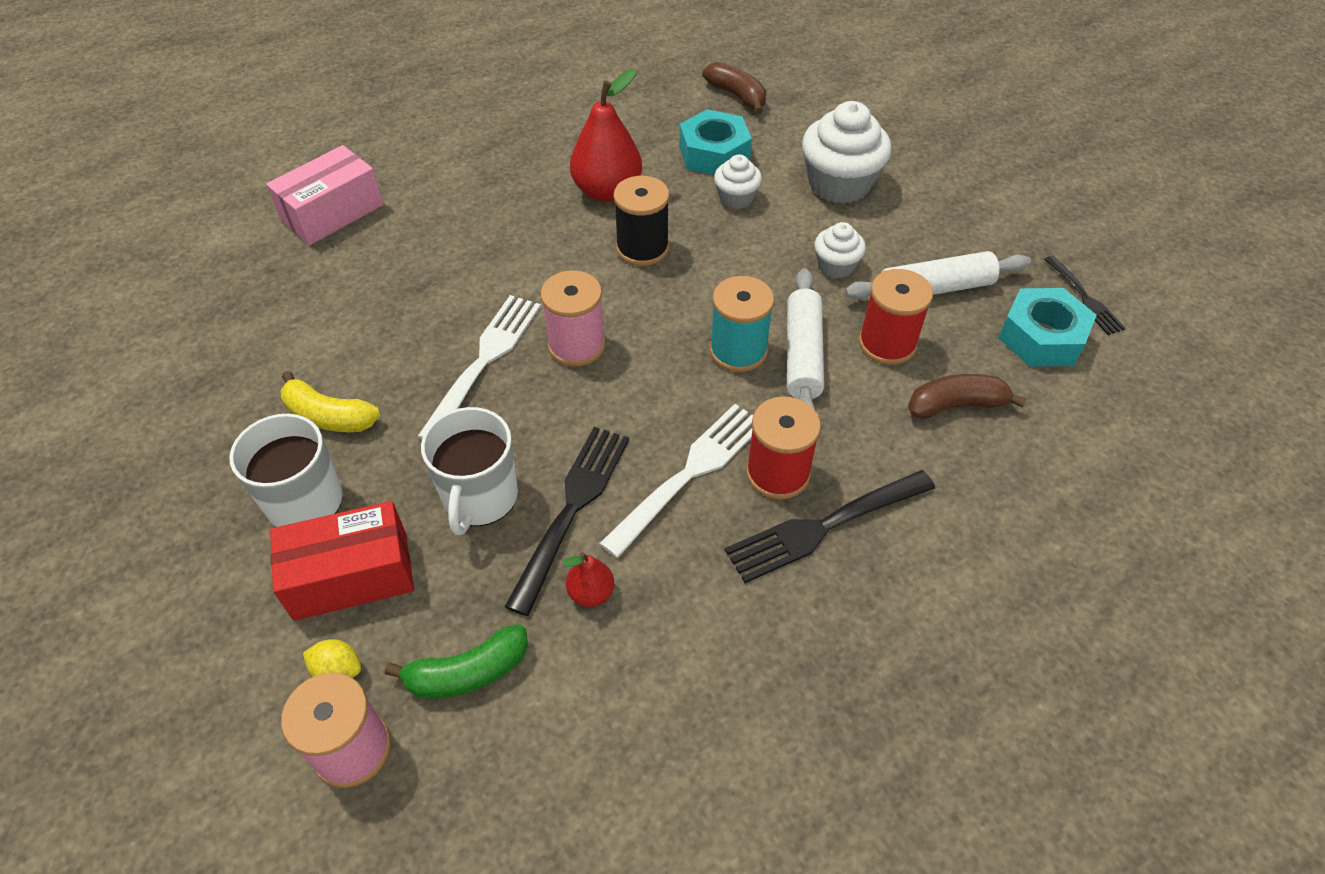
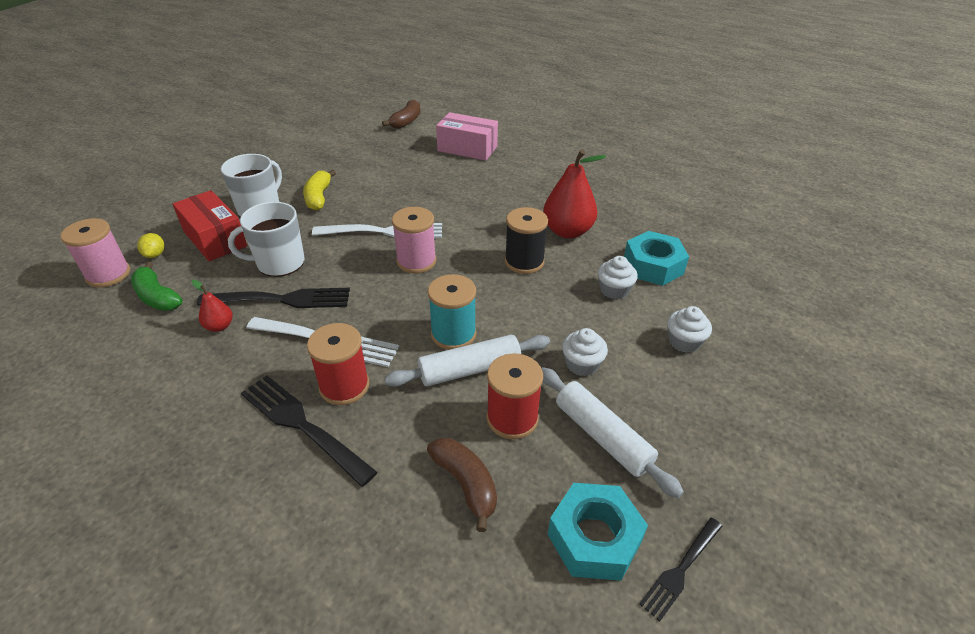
camera: 65 degrees right, 10 degrees down
(737, 96) = (733, 259): brown banana -> brown banana (406, 121)
(839, 184) = (684, 342): white cupcake -> white cupcake, size x0.54

